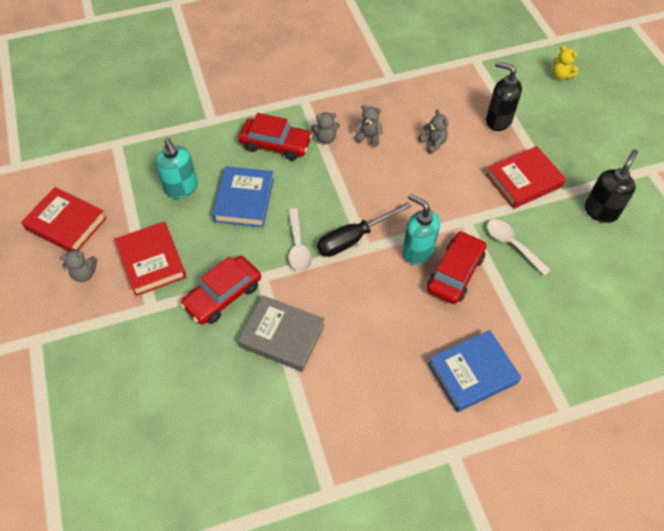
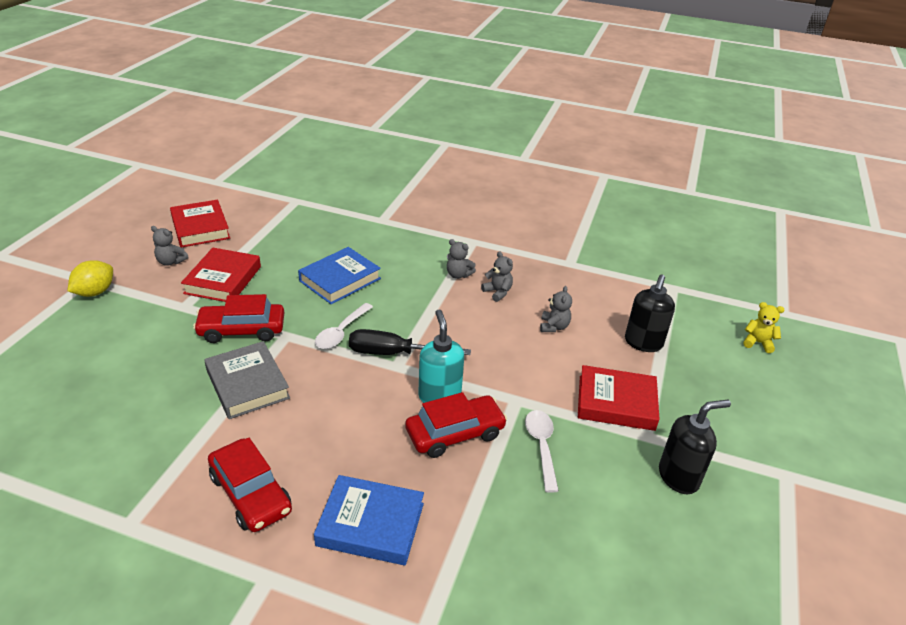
camera: 35 degrees right, 20 degrees down
(57, 346) = (95, 292): none -> yellow lemon
(182, 188) = (304, 248): turquoise soap dispenser -> none
(275, 144) = (411, 258): red car -> red car (250, 493)
(498, 120) = (643, 343): black soap dispenser -> black soap dispenser turned 135 degrees counterclockwise
(560, 75) = (757, 343): yellow teddy bear -> yellow teddy bear turned 120 degrees clockwise

